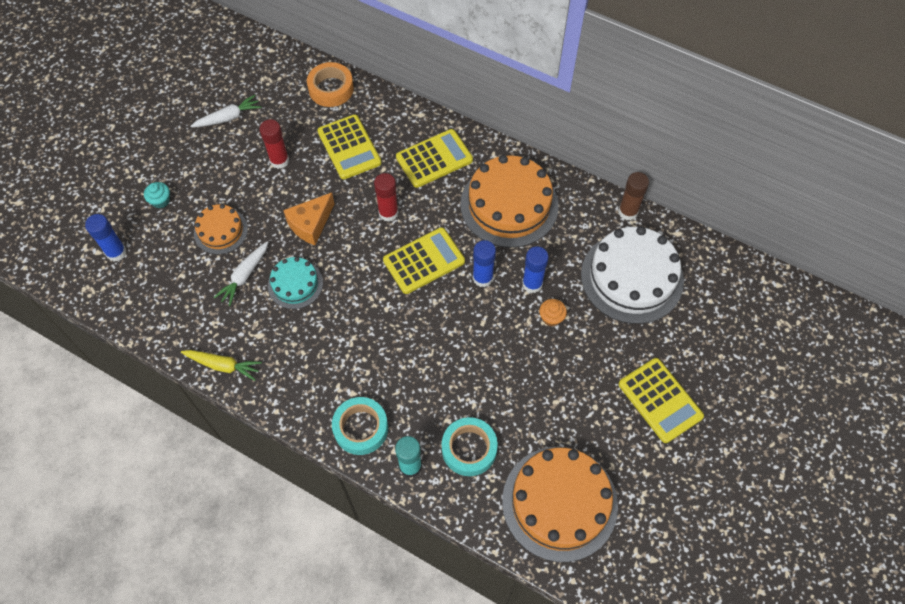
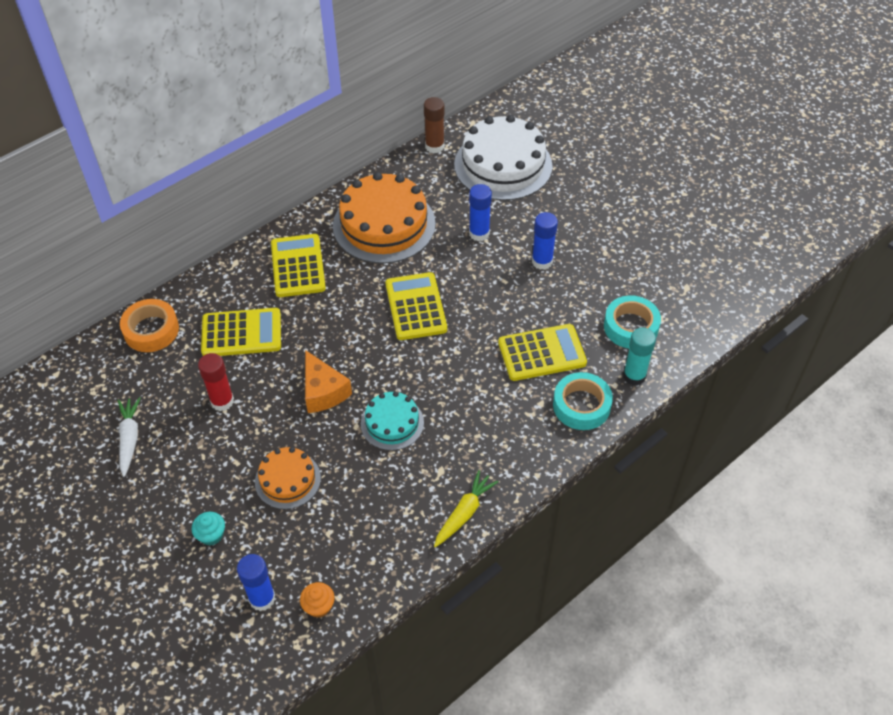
camera: 70 degrees left, 10 degrees down
(244, 276) = (359, 468): white carrot -> none
(388, 213) = (344, 321): red glue stick -> none
(482, 278) = (456, 267): blue glue stick -> blue glue stick (542, 261)
(551, 317) = (520, 230): orange cupcake -> orange cupcake (319, 606)
(559, 503) = (701, 278): orange cake -> none
(660, 400) = (628, 185): yellow calculator -> yellow calculator (542, 353)

